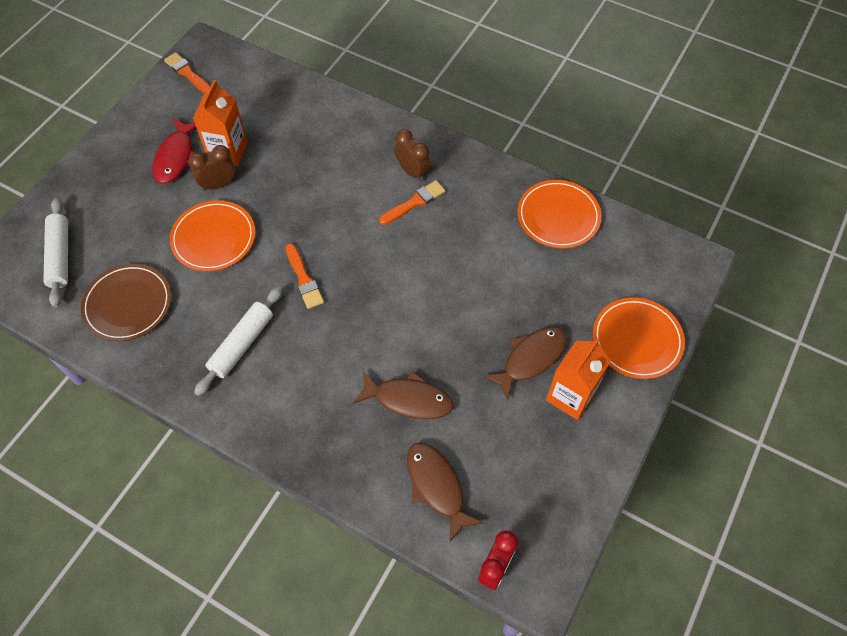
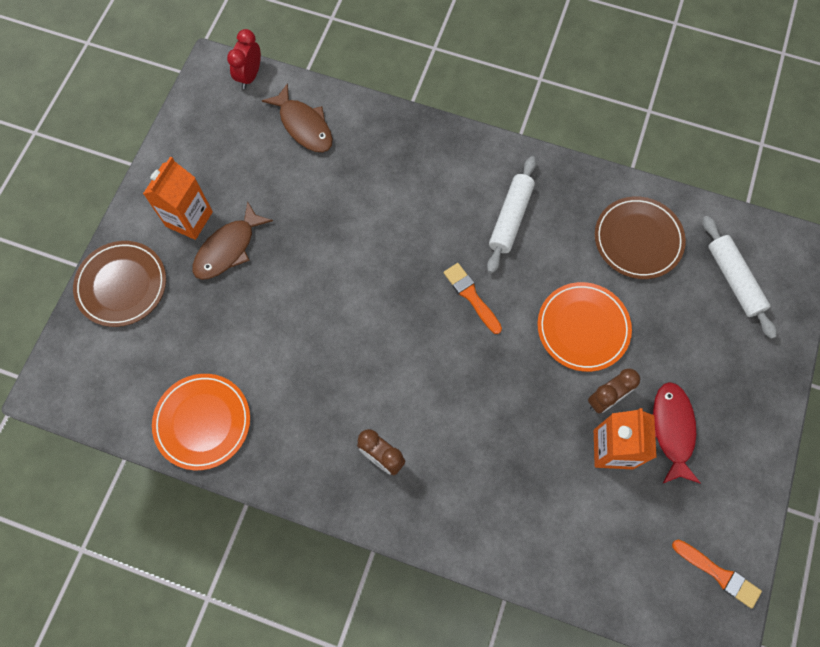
camera: 170 degrees right, 10 degrees up
(408, 399) = (340, 192): brown fish -> none
(414, 202) = (372, 413): orange brush -> none
(637, 340) = (122, 285): orange plate -> brown plate

